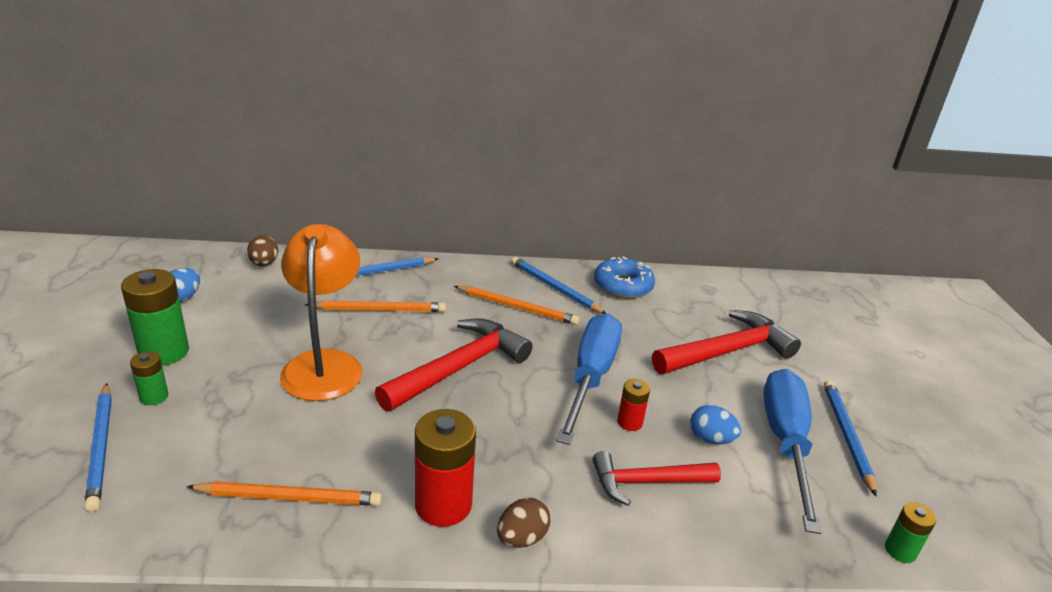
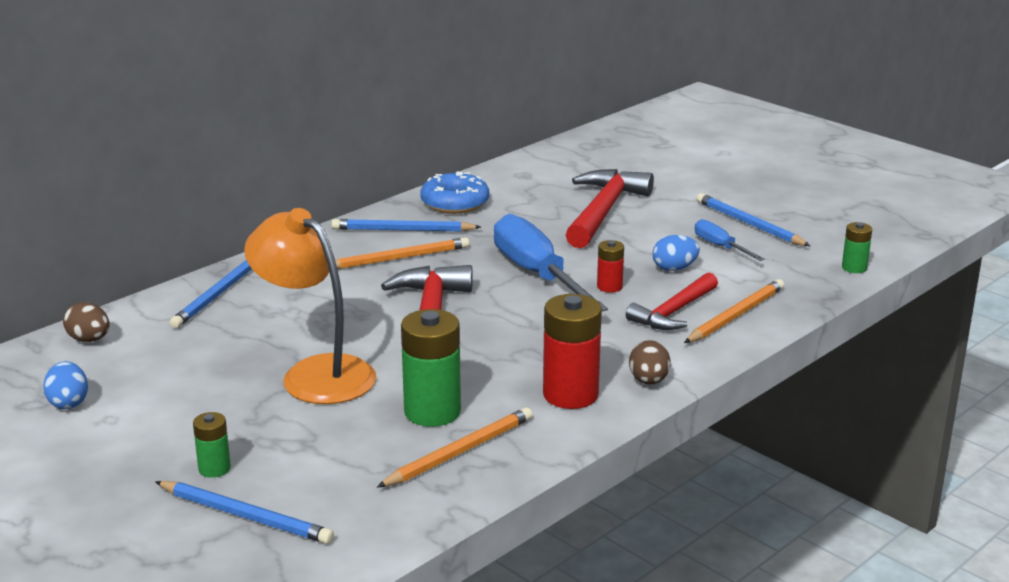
camera: 40 degrees left, 5 degrees down
(164, 352) = (149, 442): green battery -> green battery (432, 412)
(379, 310) = (283, 317): orange pencil -> orange pencil (735, 315)
(785, 442) = (720, 246): blue screwdriver -> blue screwdriver, size x0.48

